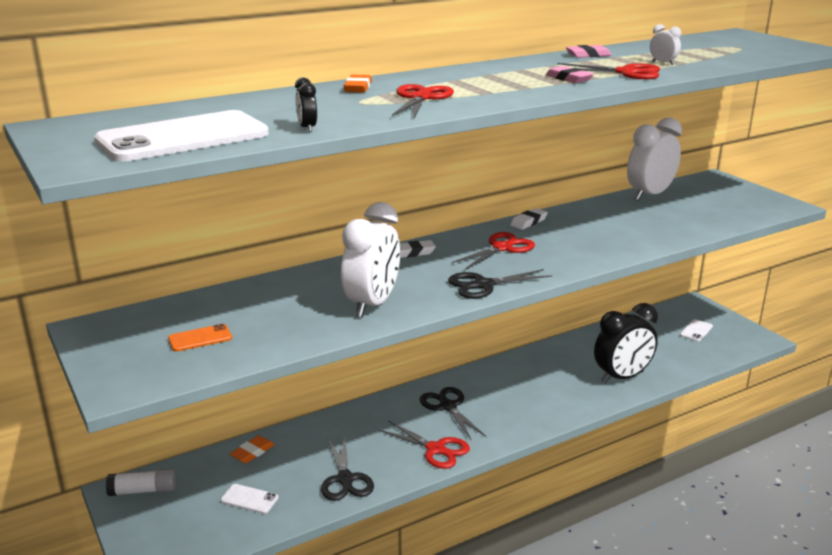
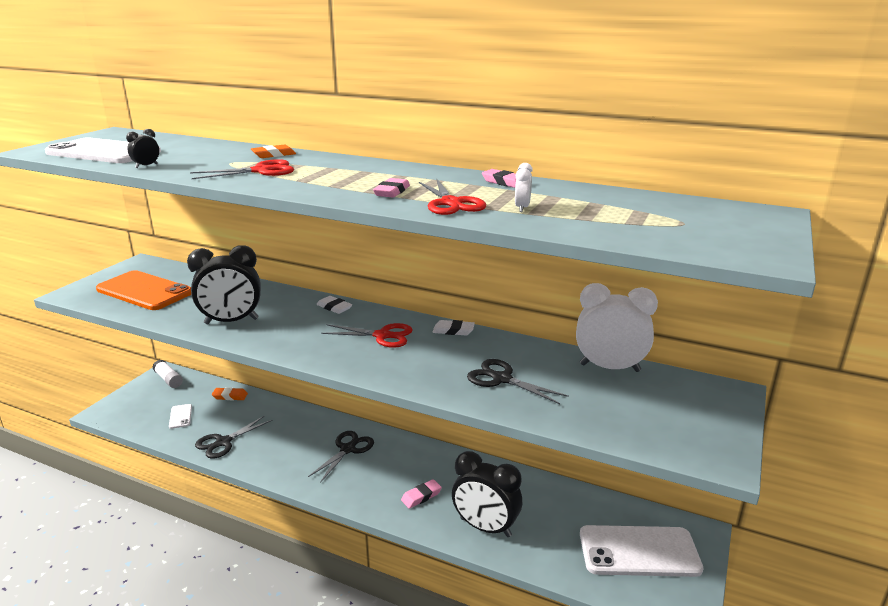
camera: 55 degrees right, 0 degrees up
(200, 338) = (144, 291): orange phone -> orange phone, size x2.33
(372, 304) = (231, 321): white clock -> black clock
(435, 449) = (286, 465): red scissors -> none
(483, 285) = (301, 348): black scissors -> black scissors (502, 379)
(556, 392) = (421, 496): none -> pink eraser
(696, 330) = (639, 551): white phone -> white phone, size x2.33

